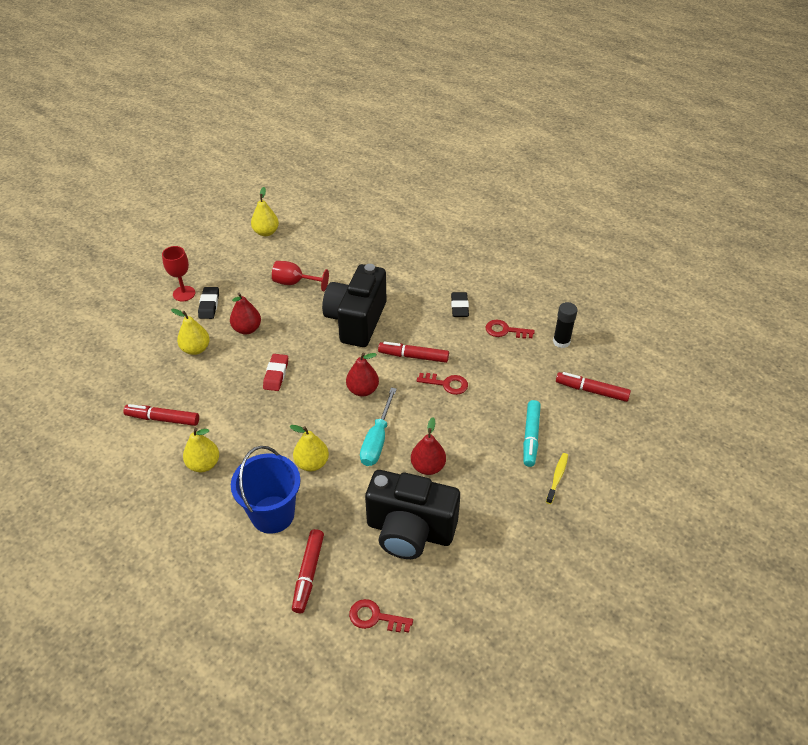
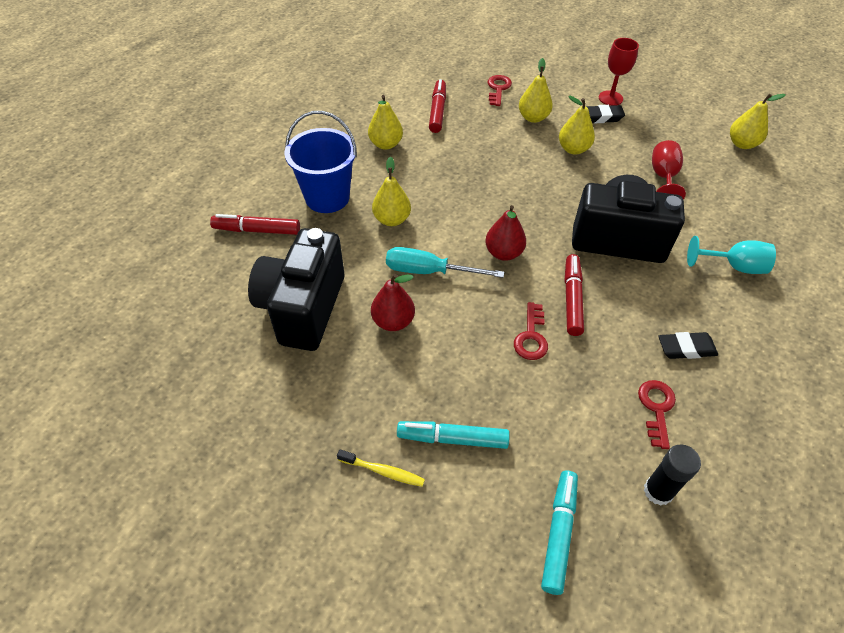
camera: 85 degrees right, 5 degrees up
(247, 329) = (573, 149): red pear -> yellow pear
(276, 374) = (511, 179): red eraser -> none
(375, 617) = (201, 285): red key -> red key (498, 89)
(391, 268) = (734, 266): none -> turquoise goblet
(591, 390) = (559, 533): red marker -> turquoise marker

